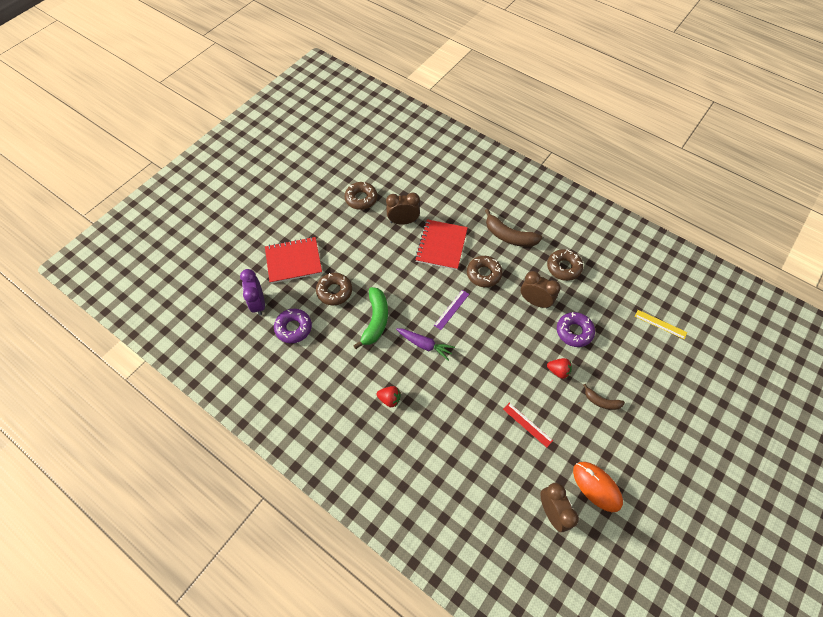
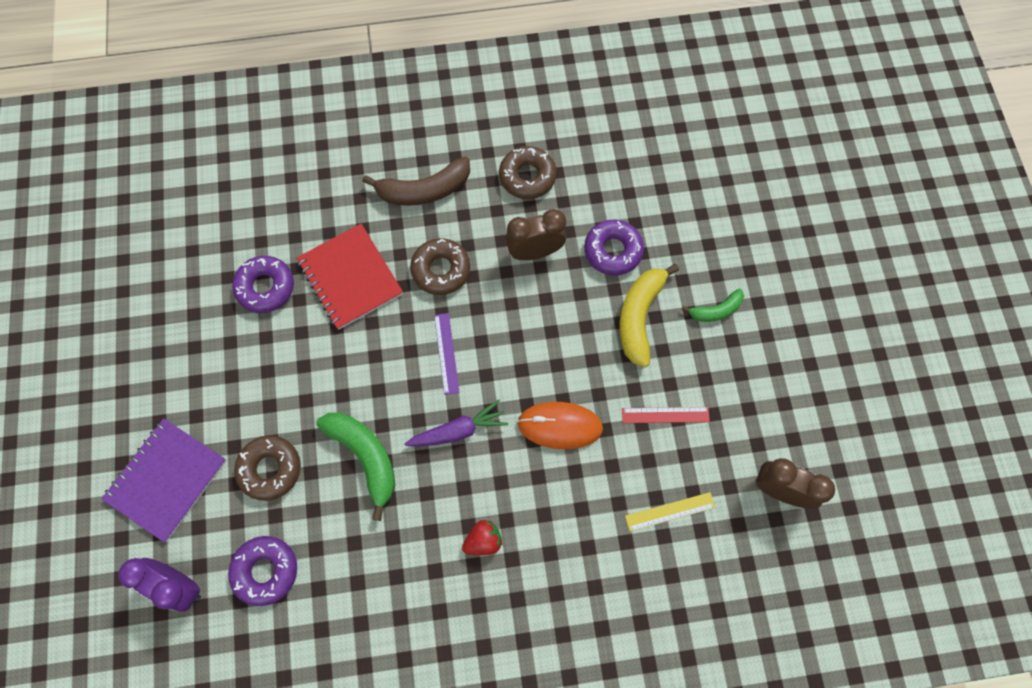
camera: 45 degrees left, 10 degrees up
(293, 261) = (166, 479): red notebook -> purple notebook
(361, 199) = (172, 304): brown donut -> none
(403, 221) = (265, 287): brown clock -> purple donut
(558, 371) = (639, 317): red strawberry -> yellow banana
(596, 486) = (796, 415): orange mouse -> orange mouse (560, 426)
(601, 401) = (716, 310): brown banana -> green banana
(660, 324) = (694, 157): yellow ruler -> yellow ruler (670, 511)

